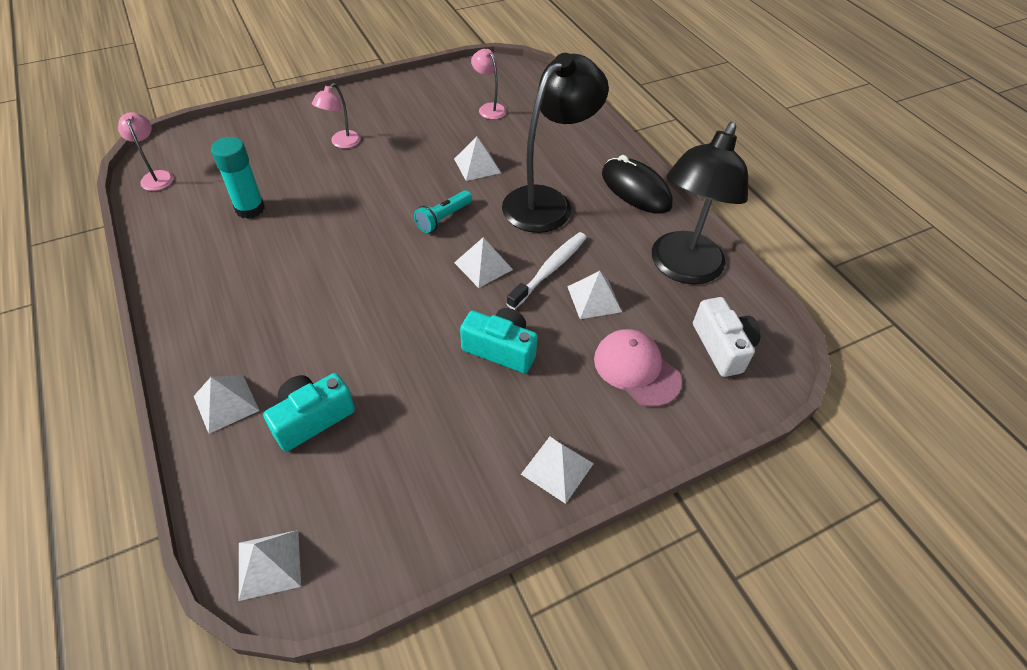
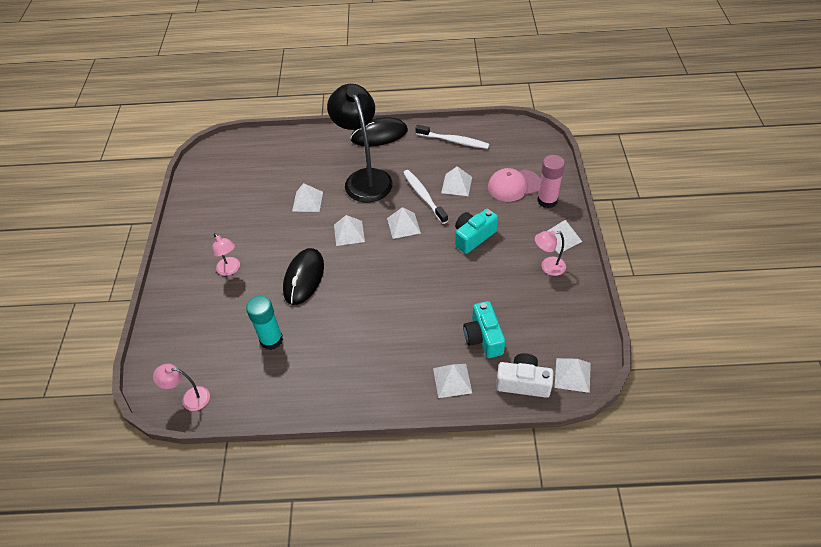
camera: 60 degrees left, 0 degrees up
(352, 203) = (304, 278): none -> black mouse
(443, 218) = (349, 233): turquoise flashlight -> white pyramid
(489, 108) = (249, 177): pink lamp -> pink lamp (548, 267)
(630, 425) = (547, 201): none -> pink glue stick
(682, 269) = (454, 141): black lamp -> white toothbrush
(722, 347) = (515, 147): white camera -> white camera (523, 382)

